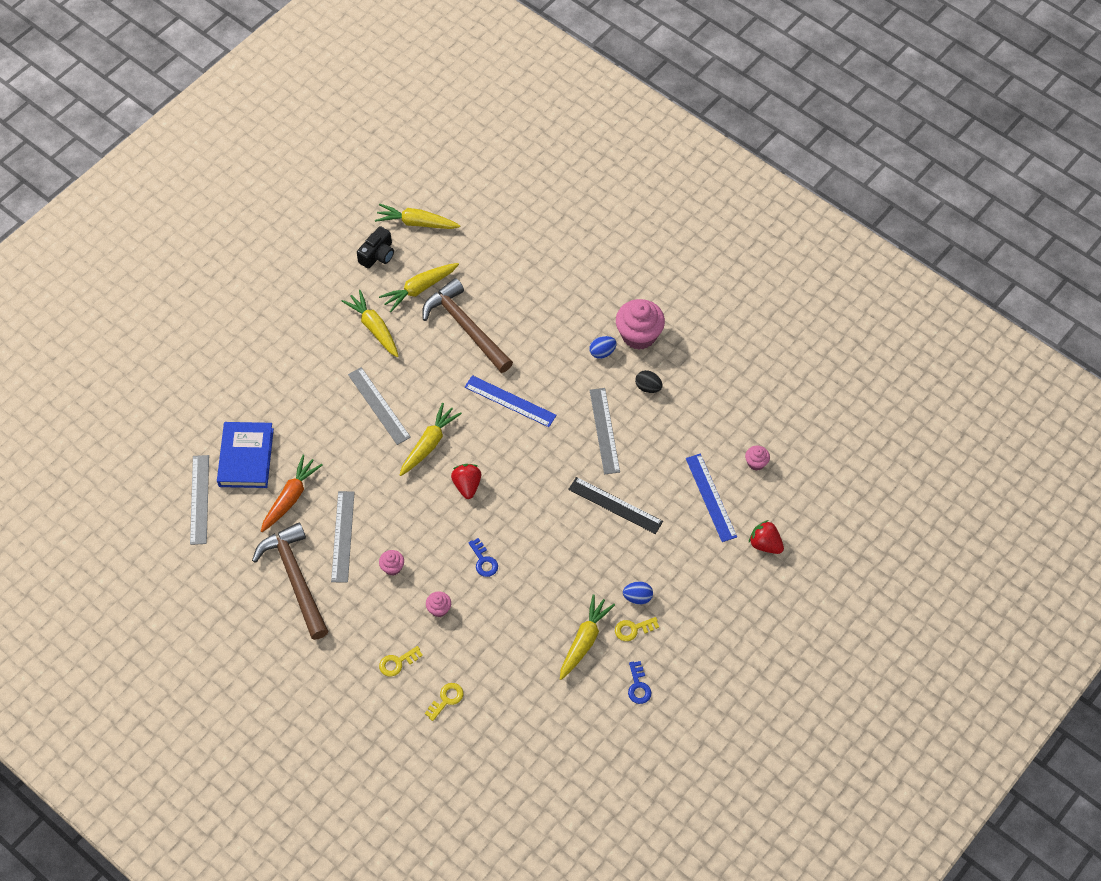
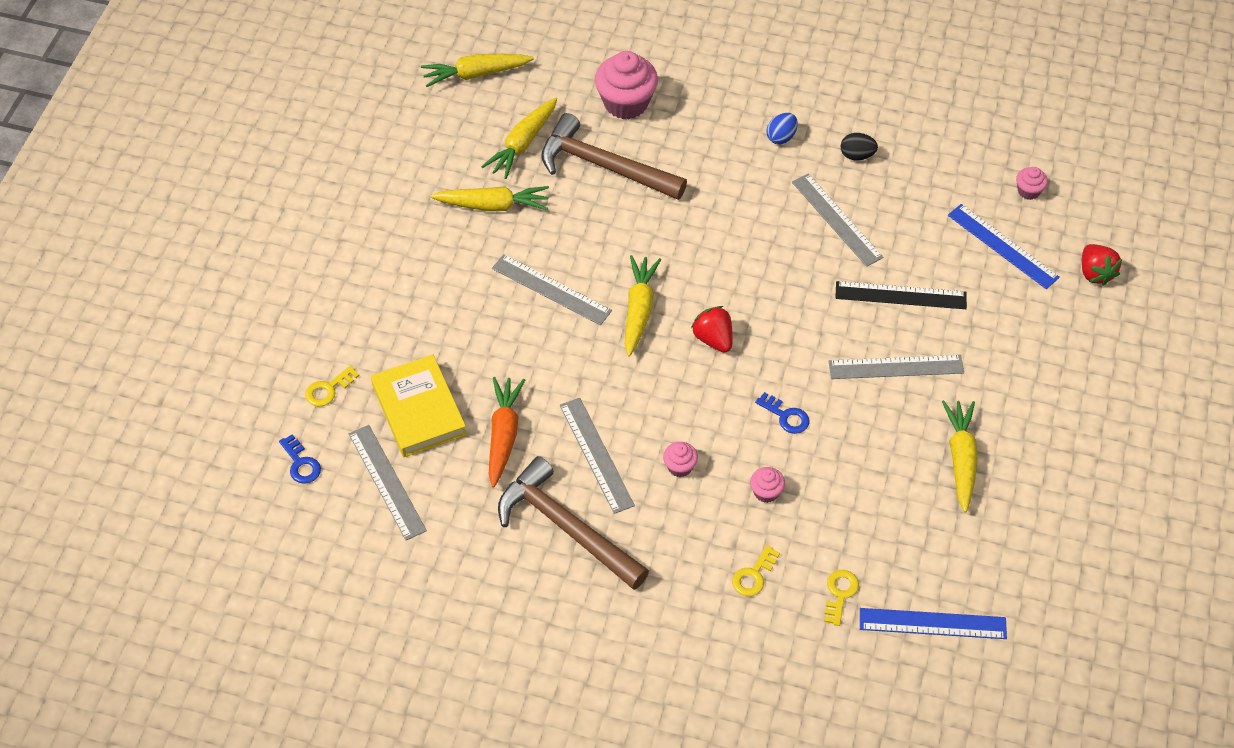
camera: 25 degrees left, 5 degrees down
(246, 457) = (418, 410): blue book -> yellow book
(374, 328) = (493, 205): yellow carrot -> yellow carrot turned 150 degrees clockwise
(377, 255) = (449, 124): black camera -> none
(510, 401) = (707, 227): blue ruler -> blue ruler (932, 624)
(580, 556) = (896, 367): none -> grey ruler
(633, 629) = (1008, 423): yellow key -> yellow key (328, 389)
(637, 597) = (991, 386): blue egg -> none
(638, 686) = (1055, 485): blue key -> blue key (301, 464)
(639, 335) = (811, 104): pink cupcake -> pink cupcake (626, 103)
(765, 544) = (1095, 273): red strawberry -> red strawberry turned 120 degrees counterclockwise

